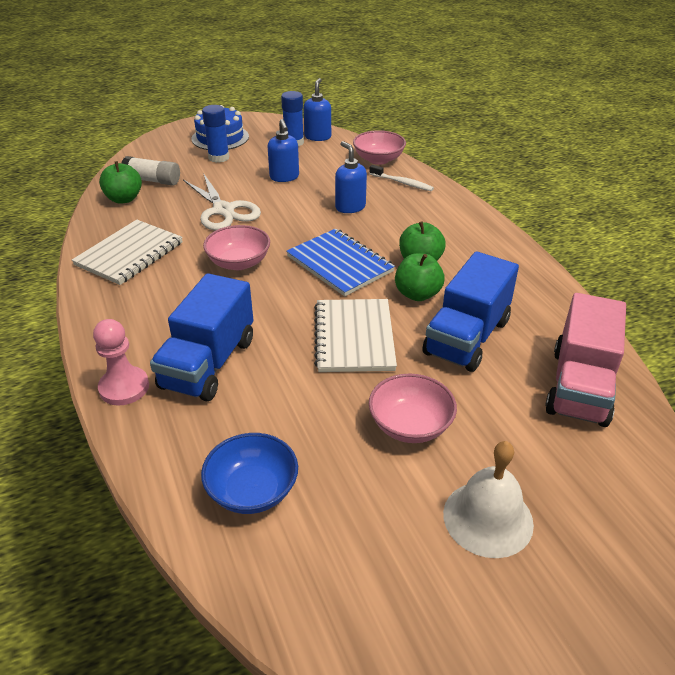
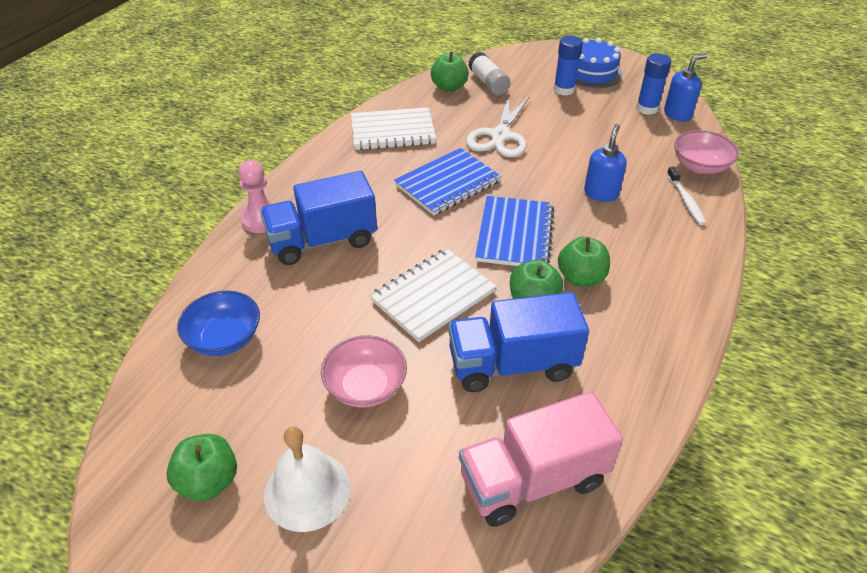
camera: 50 degrees right, 5 degrees up
(239, 262) = (447, 183): pink bowl -> blue notebook
(284, 177) = (589, 135): blue soap dispenser -> none
(419, 585) = (209, 481): none -> green apple

